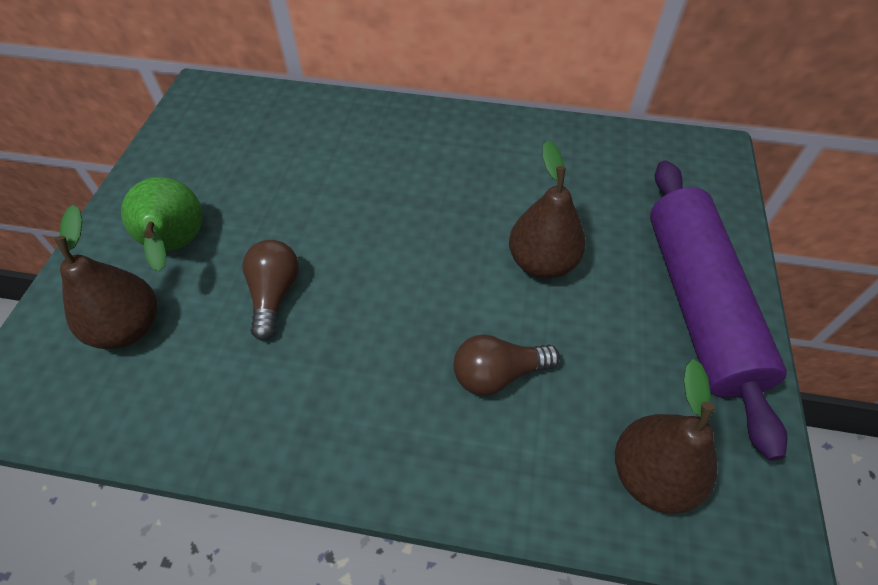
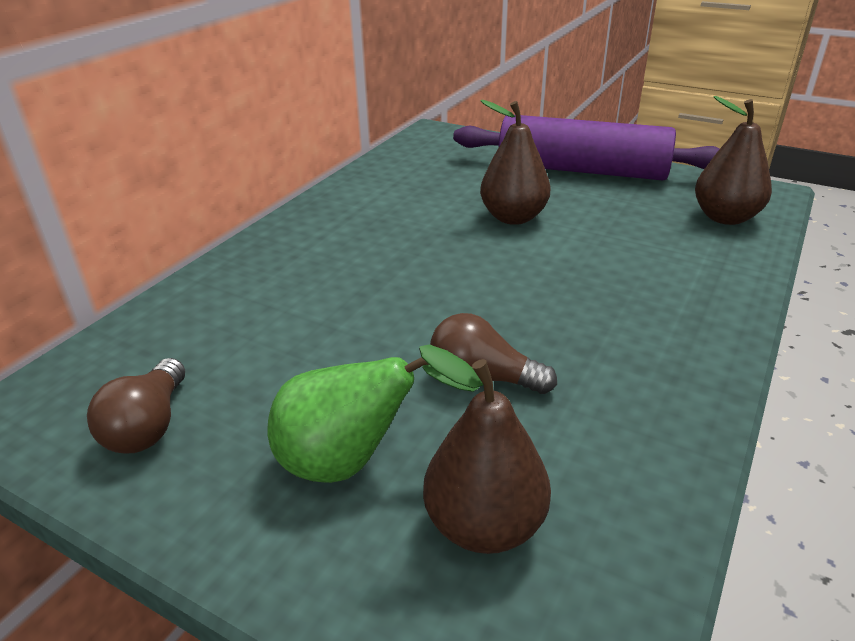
camera: 70 degrees left, 20 degrees down
(498, 374) = (627, 259): brown light bulb -> brown light bulb (148, 426)

